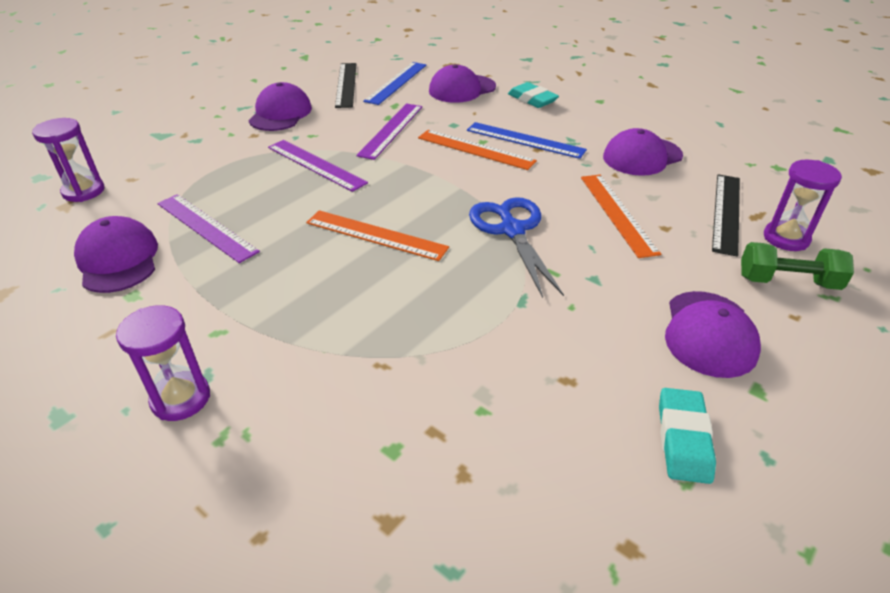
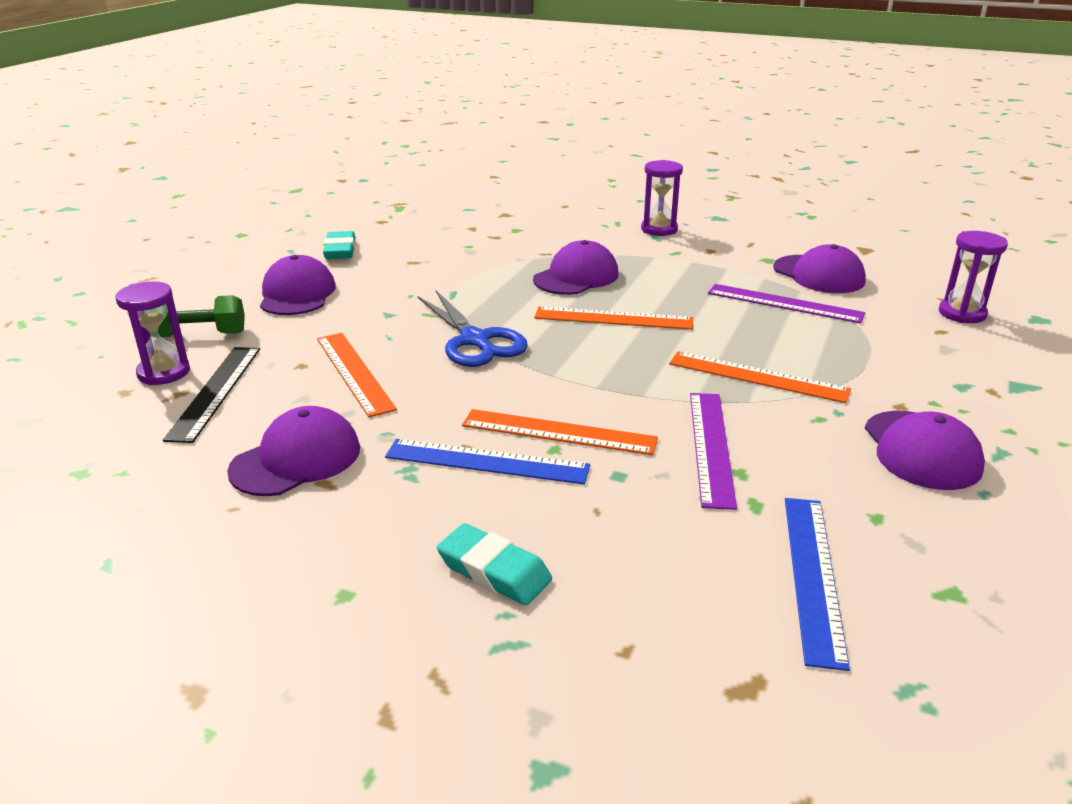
camera: 165 degrees right, 10 degrees down
(316, 165) = (757, 377): purple ruler -> orange ruler
(346, 84) = (907, 548): black ruler -> none
(462, 89) = (658, 579): purple cap -> purple cap (576, 277)

